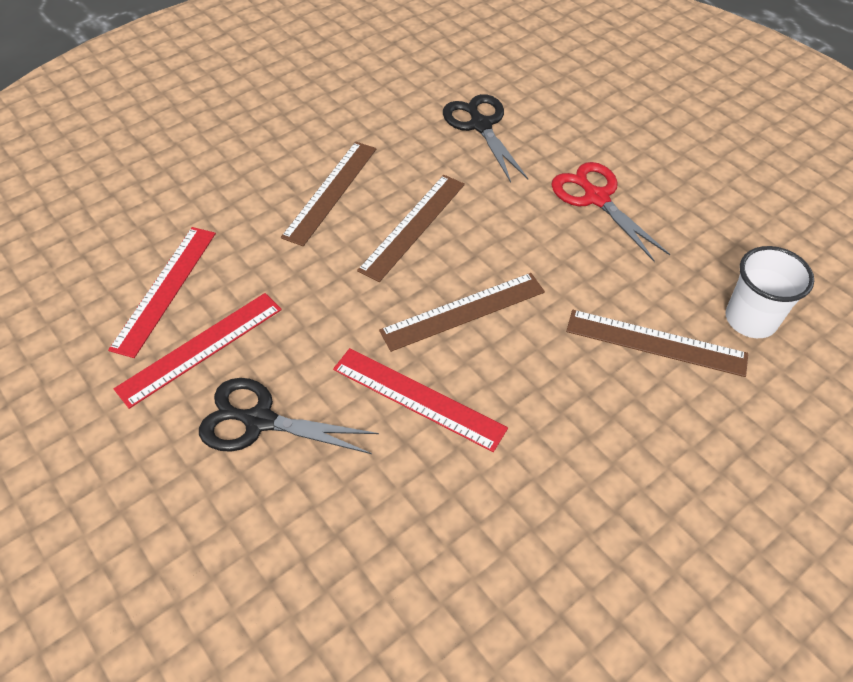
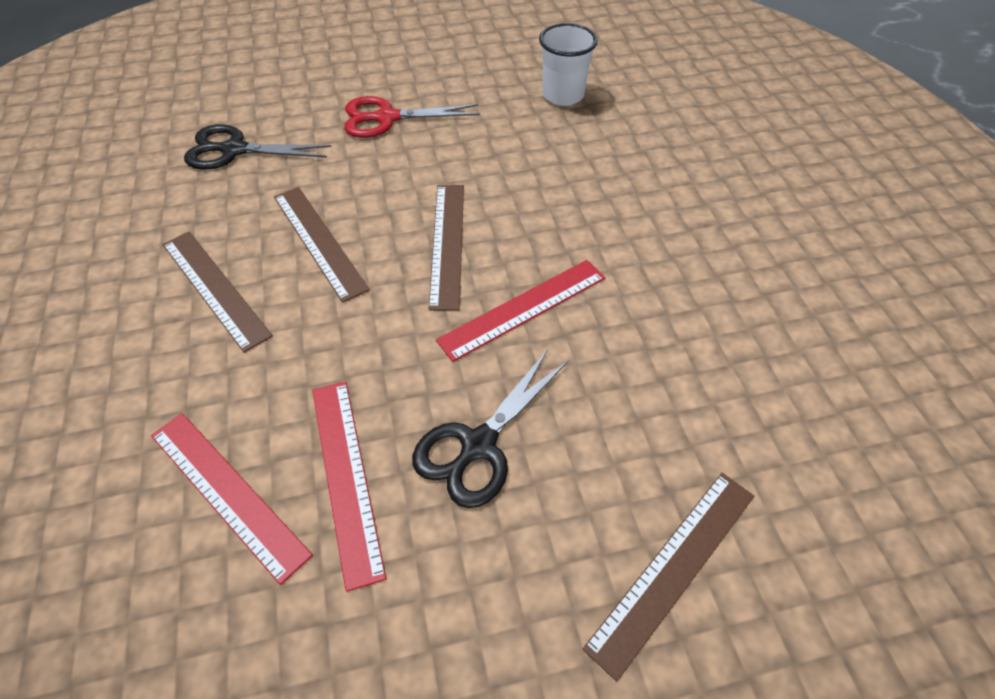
camera: 65 degrees left, 0 degrees up
(656, 342) = (554, 147): brown ruler -> brown ruler (673, 567)

